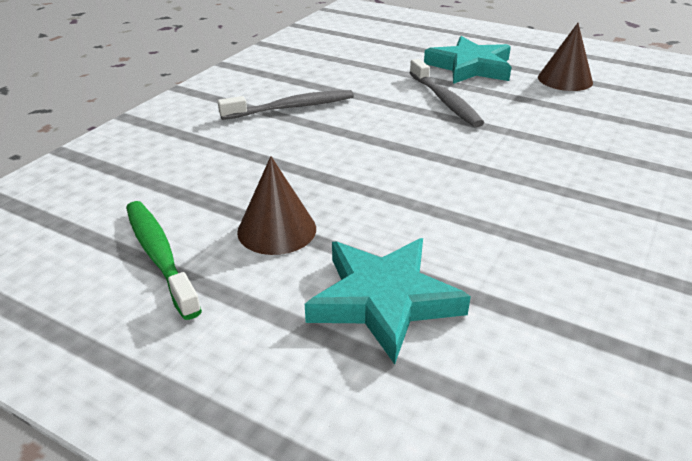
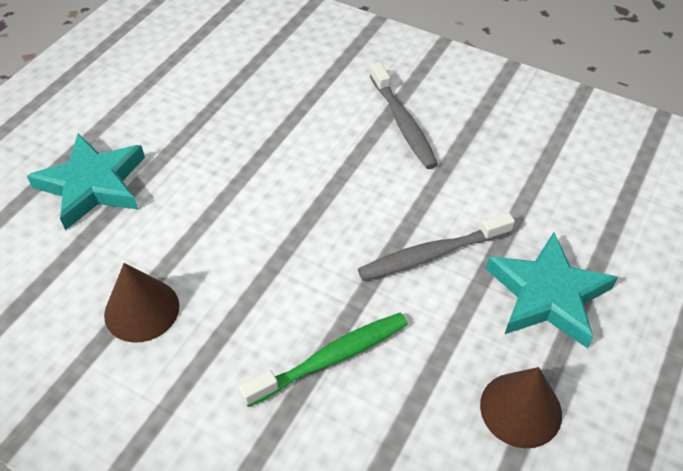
camera: 90 degrees right, 15 degrees up
(159, 255) = (168, 71): green toothbrush -> green toothbrush (331, 358)
(277, 230) = (188, 126): brown cone -> brown cone (141, 310)

